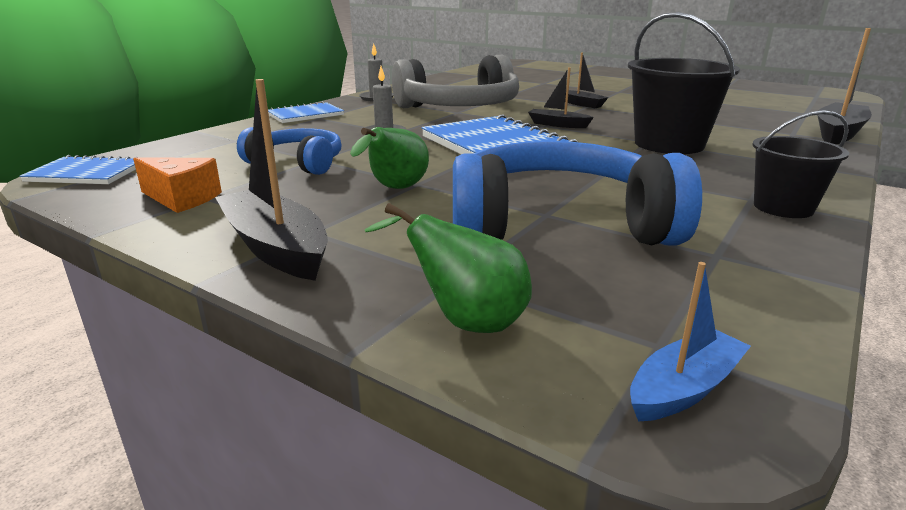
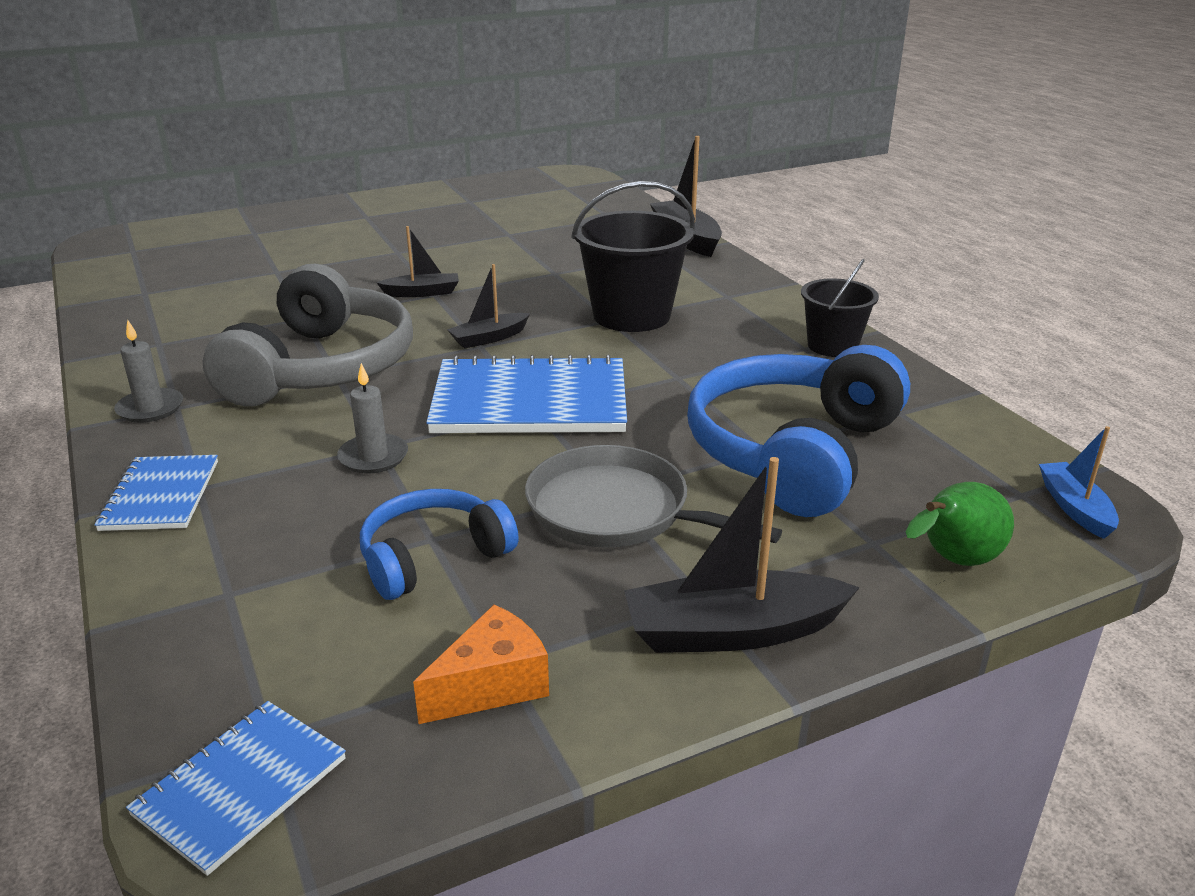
camera: 60 degrees left, 5 degrees up
(395, 189) = (615, 510): green pear -> grey pan

